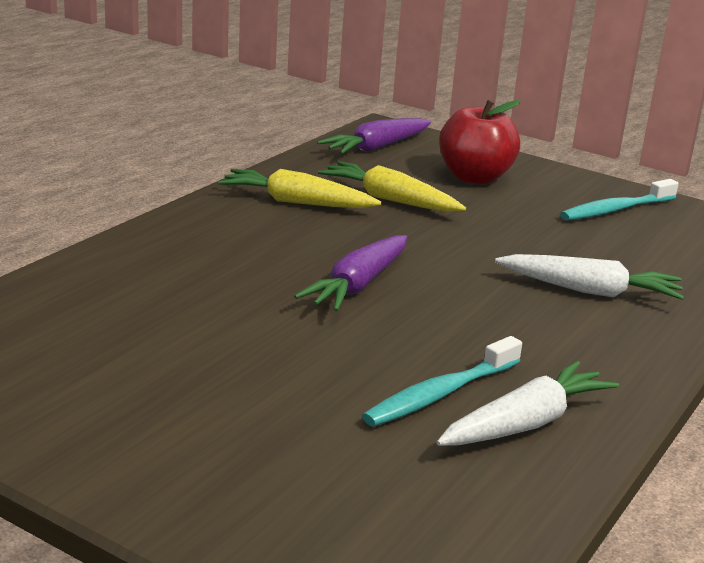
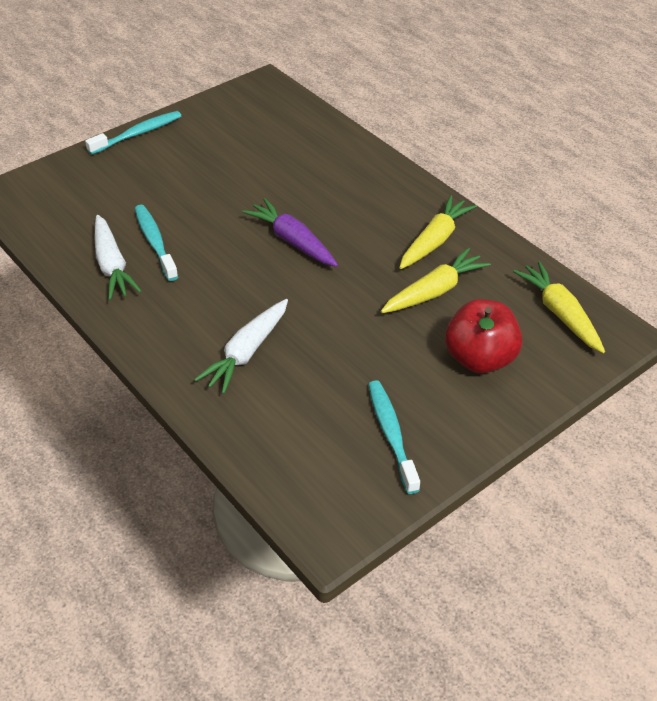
camera: 110 degrees right, 20 degrees up
(112, 483) = (138, 134): none -> turquoise toothbrush
(376, 147) = (559, 313): purple carrot -> yellow carrot

